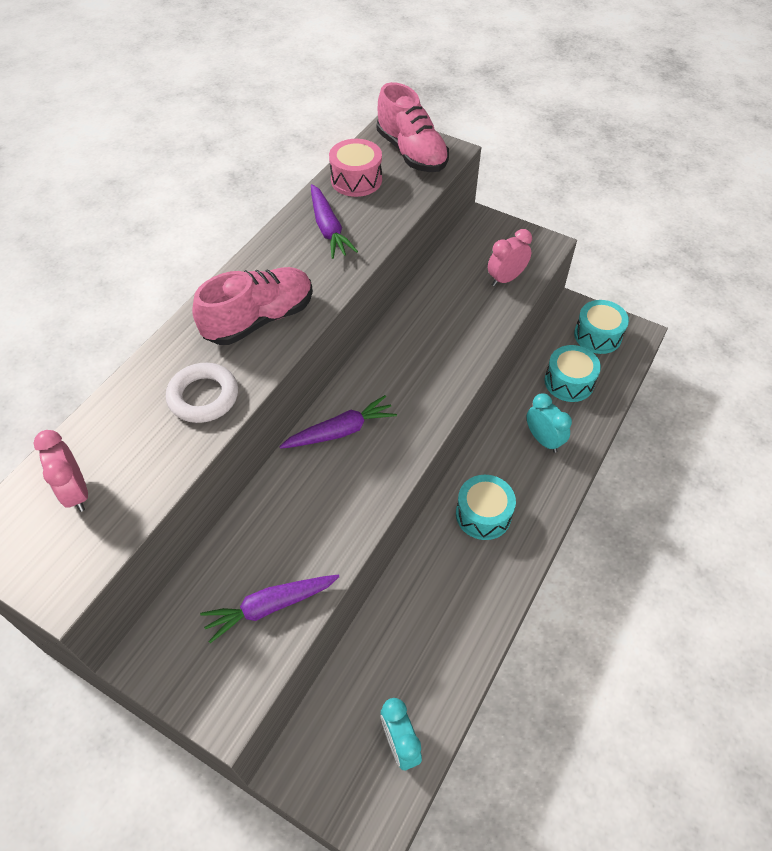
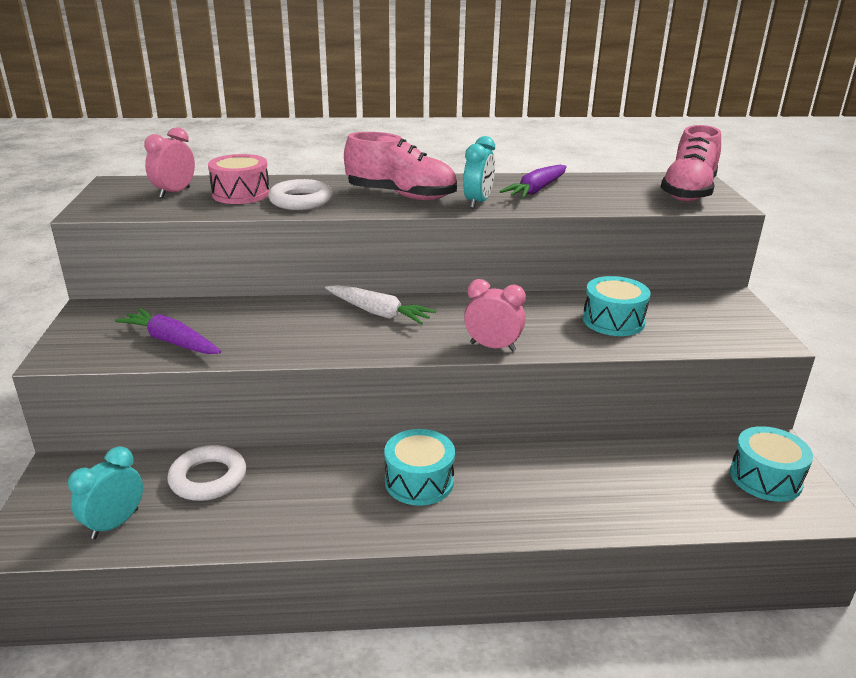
camera: 55 degrees right, 25 degrees down
(340, 431) = (378, 313): purple carrot -> white carrot
(356, 180) = (611, 184): pink drum -> pink drum (241, 194)
(386, 653) = (208, 478): none -> white ring
(506, 279) = (680, 332): pink clock -> pink clock (492, 347)
(543, 440) = (562, 489): turquoise clock -> turquoise clock (478, 202)
(569, 382) = (666, 480): turquoise drum -> turquoise drum (613, 321)

